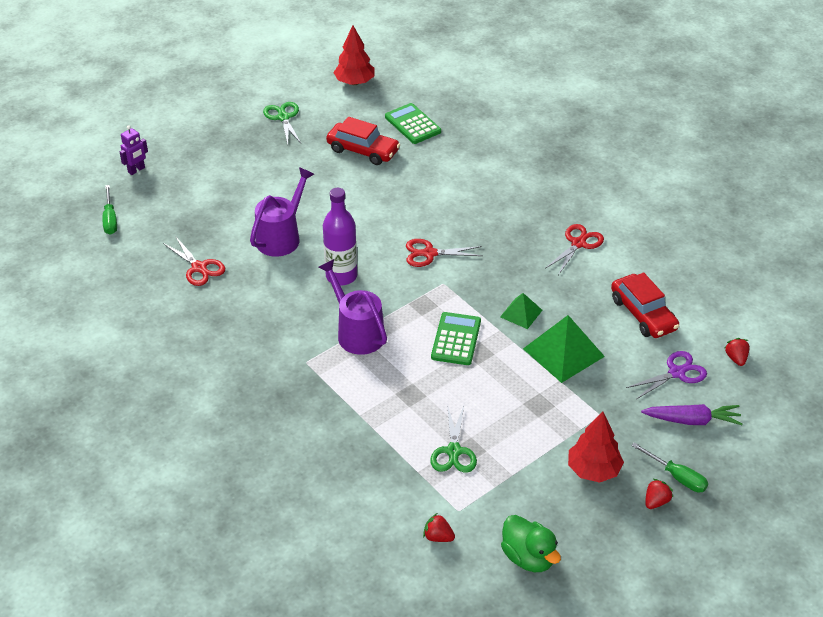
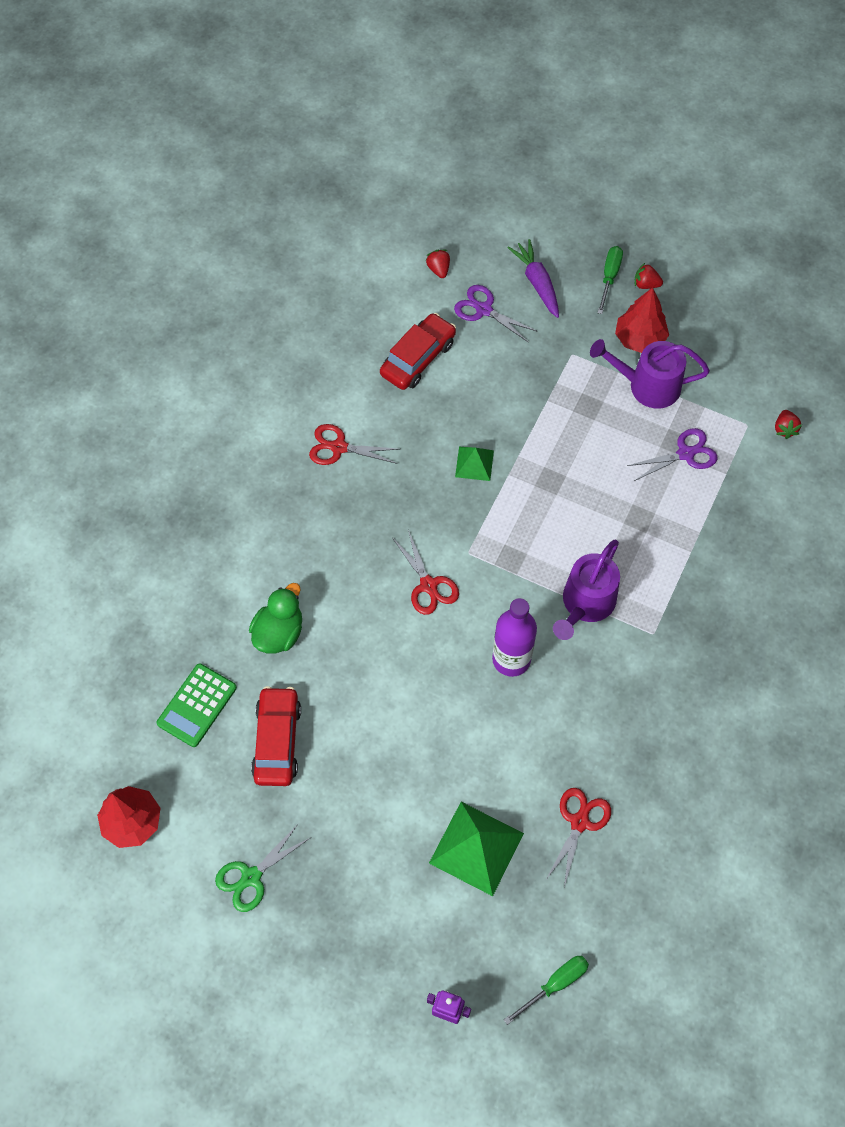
camera: 115 degrees left, 20 degrees up
(281, 237) = (481, 756): purple watering can -> purple watering can (647, 386)
(454, 451) = (685, 453): green scissors -> purple scissors
(456, 339) = (543, 508): green calculator -> none
(528, 557) = (761, 356): green duck -> green duck (279, 632)
(563, 352) = (508, 408): green pyramid -> green pyramid (476, 848)
(736, 358) = (438, 269): red strawberry -> red strawberry turned 105 degrees clockwise

